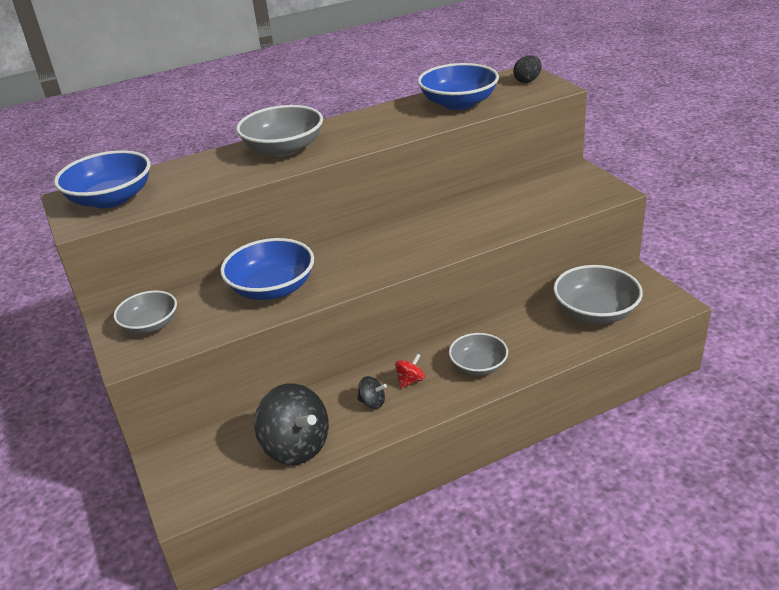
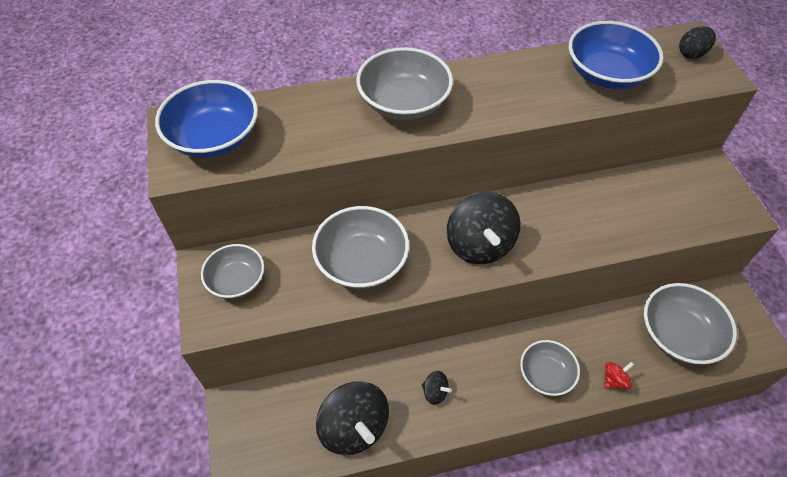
camera: 10 degrees right, 20 degrees up
(272, 288) = (362, 261): blue bowl -> grey bowl
(382, 256) = (479, 245): none -> black spinning top
(410, 381) = (476, 374): red spinning top -> red spinning top (614, 380)

